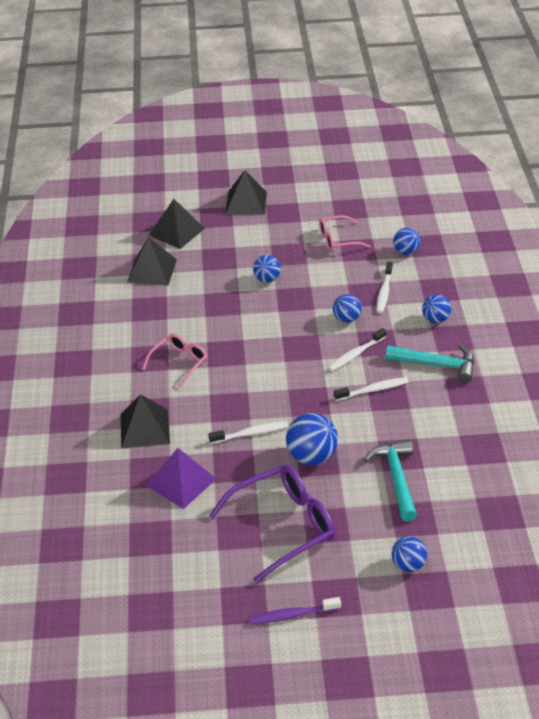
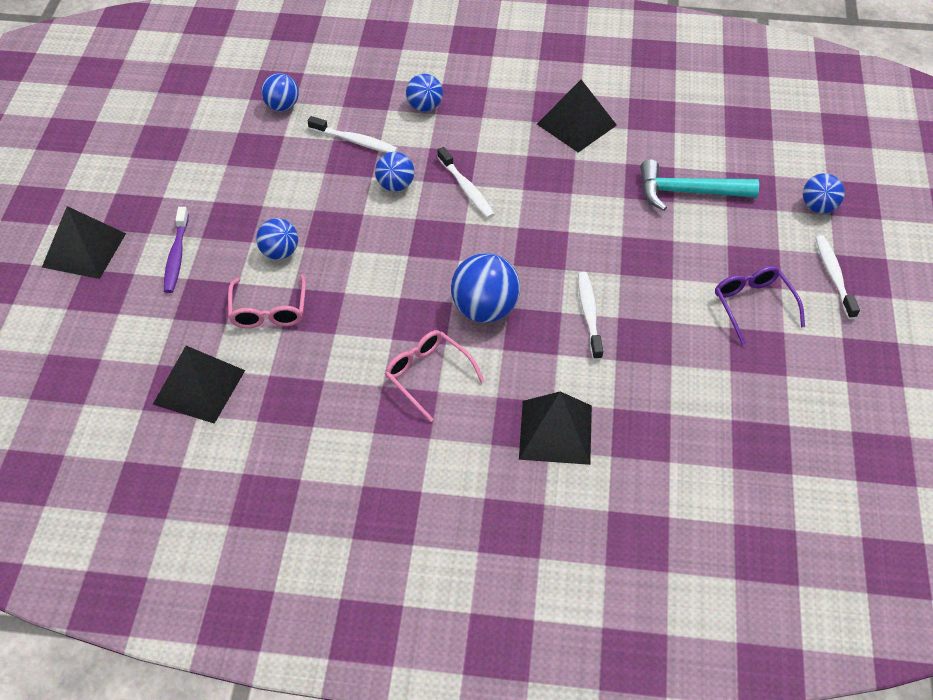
camera: 80 degrees left, 10 degrees up
(176, 231) = (114, 344): black pyramid -> black pyramid (576, 124)
(181, 482) = (666, 400): purple pyramid -> none
(283, 526) = (753, 305): purple glasses -> purple glasses, size x0.57
(292, 615) = (889, 318): purple toothbrush -> purple toothbrush (176, 256)
(311, 456) = (641, 261): blue ball -> blue ball (485, 309)
(338, 240) = (225, 165): pink glasses -> pink glasses (268, 311)
(373, 390) = (536, 185): white toothbrush -> white toothbrush (834, 276)
(436, 365) = (507, 122): turquoise hammer -> none

